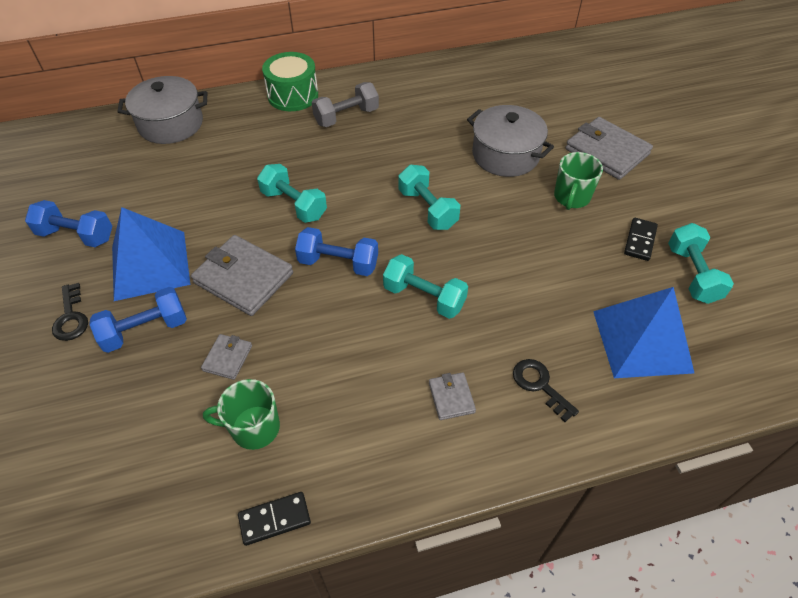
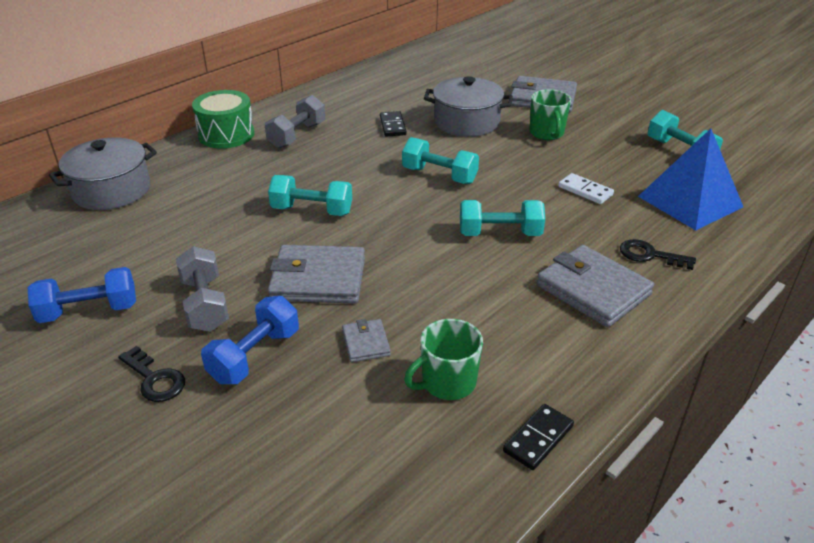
camera: 30 degrees left, 15 degrees down
(150, 265) = (205, 304): blue pyramid -> grey dumbbell
(338, 263) = (399, 237): blue dumbbell -> none
(451, 397) = (593, 290): grey wallet -> grey wallet, size x2.01
(546, 282) = (585, 191): none -> white domino
(639, 240) = (624, 143): black domino -> black domino (392, 126)

